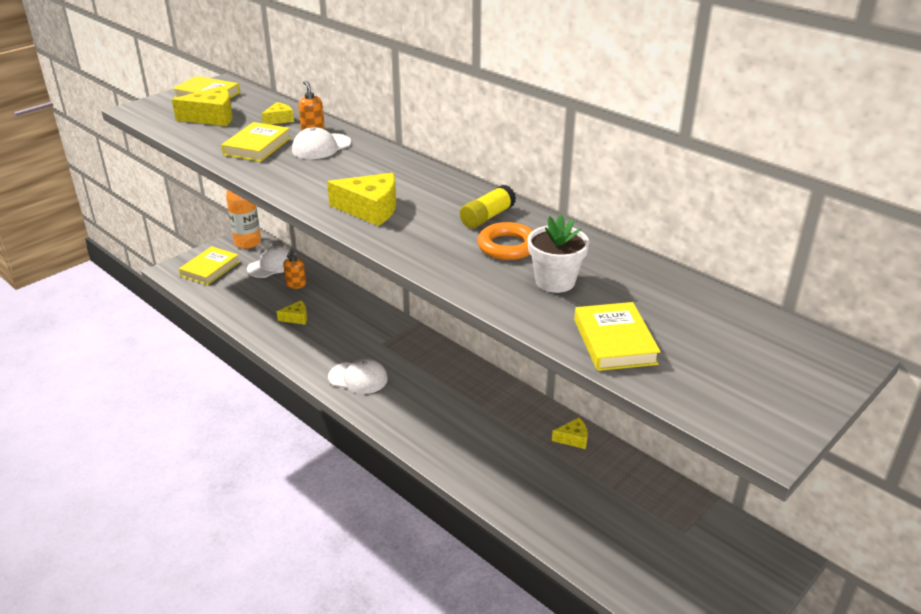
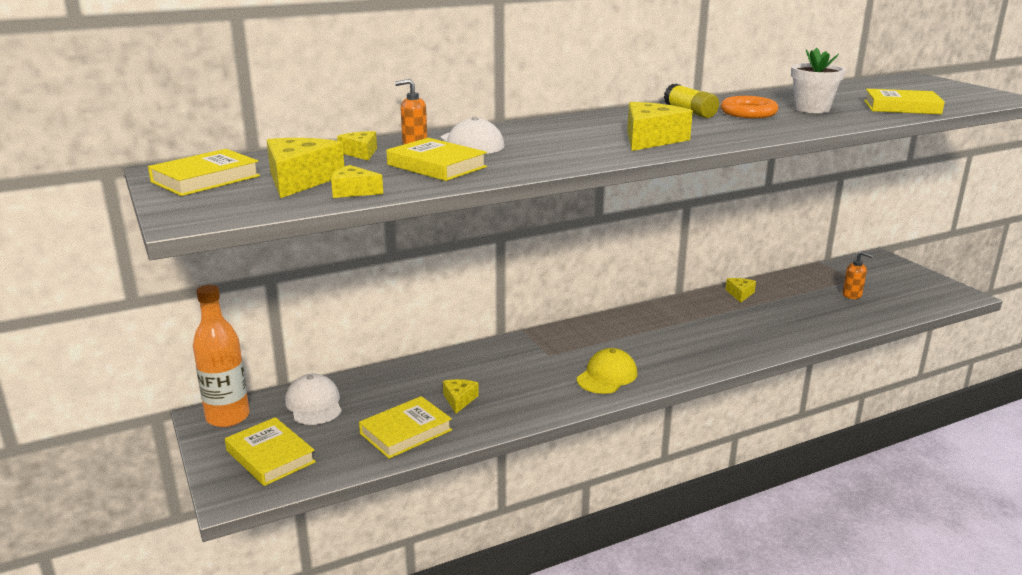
camera: 70 degrees left, 10 degrees down
(193, 135) = (353, 191): none -> yellow cheese
(249, 307) = (406, 432): none -> yellow book
(296, 285) = (380, 392): orange soap dispenser -> orange soap dispenser (852, 295)
(358, 378) = (607, 376): white cap -> yellow cap

